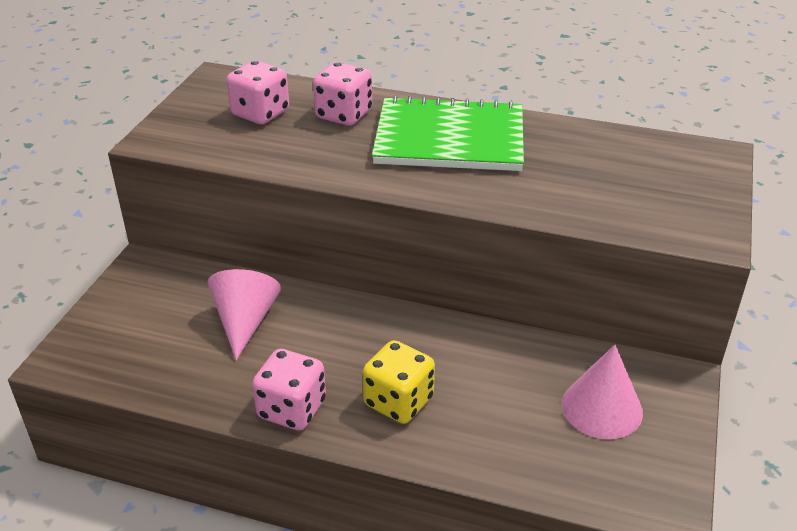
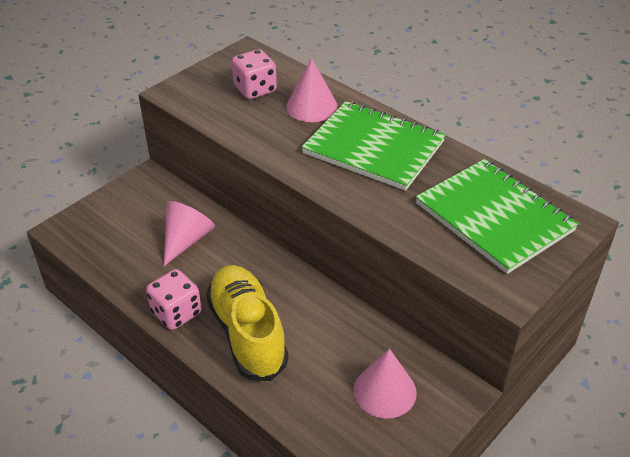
camera: 25 degrees right, 5 degrees up
(344, 115) = (312, 106): pink dice -> pink cone
(398, 402) = (247, 333): yellow dice -> yellow shoe
(633, 171) = (494, 217): none -> green notebook

